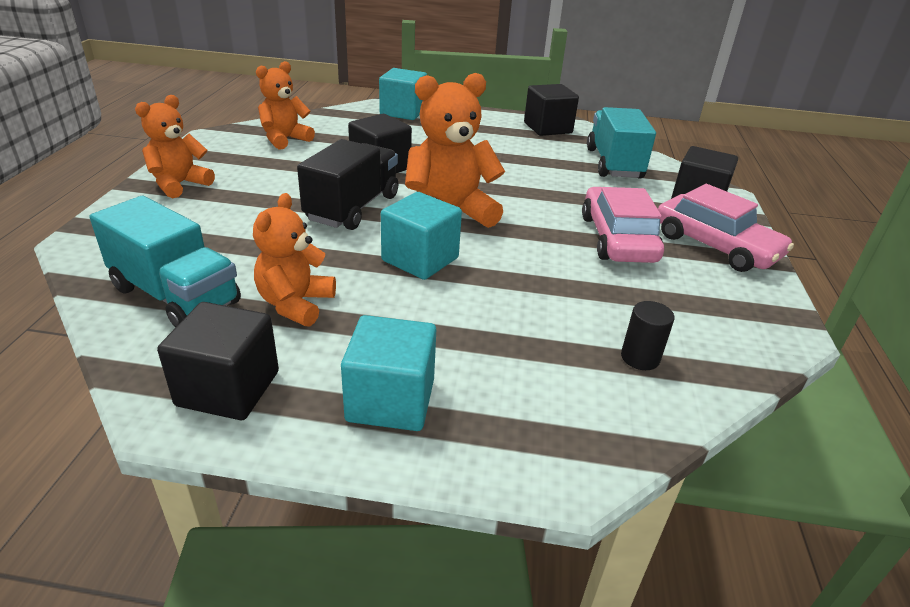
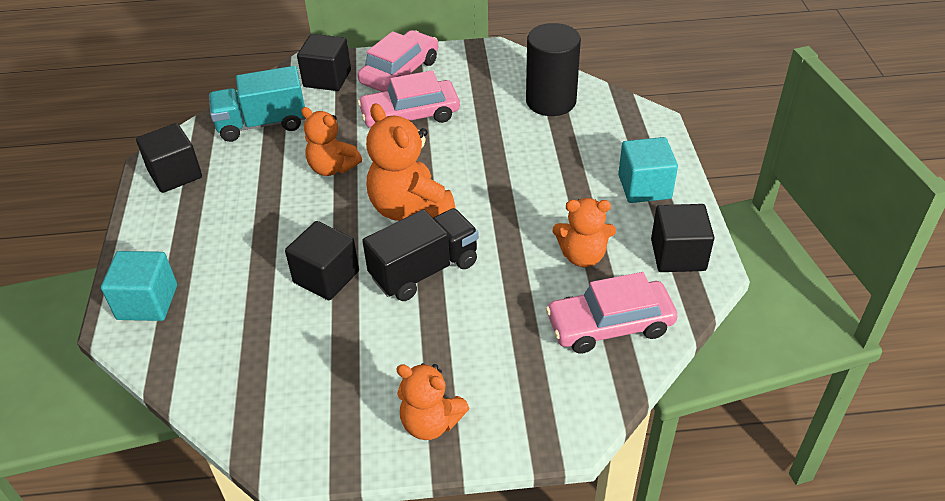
camera: 100 degrees left, 10 degrees up
(175, 295) = (610, 325): turquoise truck -> pink car
(285, 139) = (274, 383): orange teddy bear -> orange teddy bear (332, 168)
(353, 208) = (424, 270): black truck -> black truck turned 135 degrees clockwise
(420, 259) = (491, 209): turquoise cube -> none
(640, 358) = (551, 101): black cylinder -> black cylinder, size x2.21

